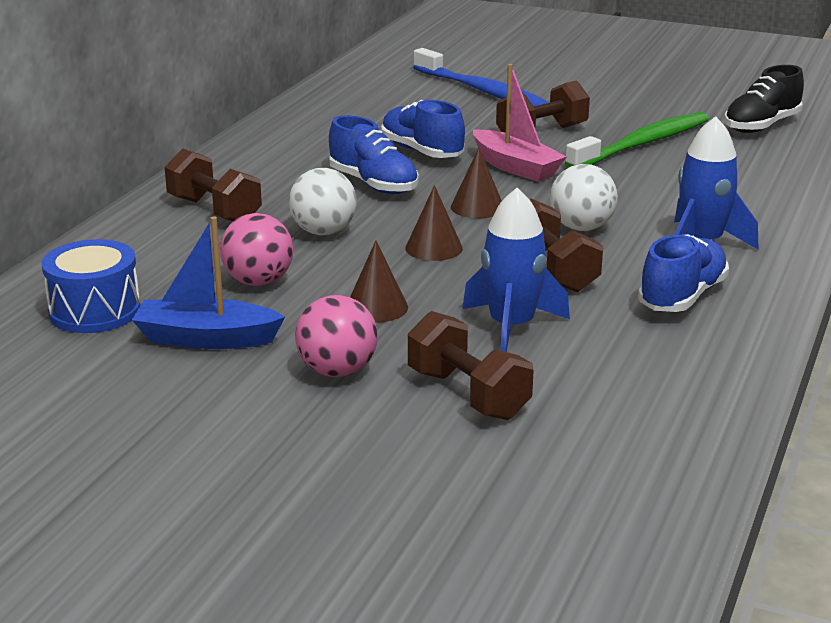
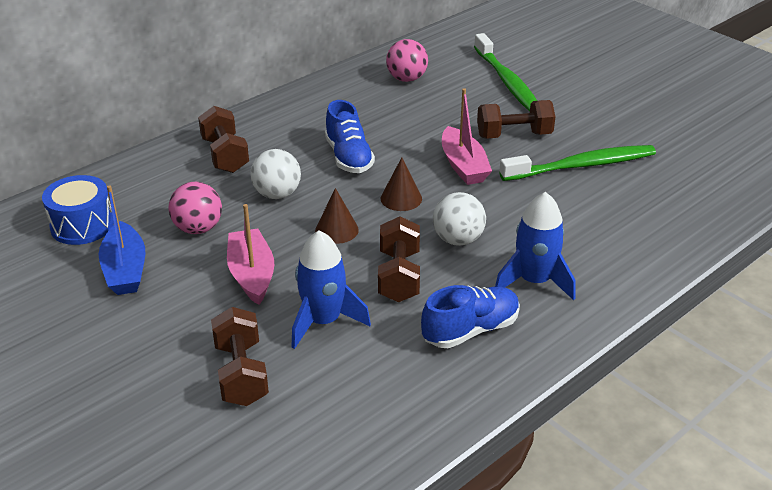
camera: 25 degrees right, 10 degrees up
(206, 339) = (125, 270): blue boat -> blue boat turned 135 degrees counterclockwise
(337, 371) = (178, 324): pink ball -> pink ball (406, 79)
(376, 307) = (252, 274): brown cone -> pink boat
(422, 151) = (409, 133): blue shoe -> none
(483, 91) = (507, 82): blue toothbrush -> green toothbrush
(761, 126) = (698, 169): black shoe -> none

